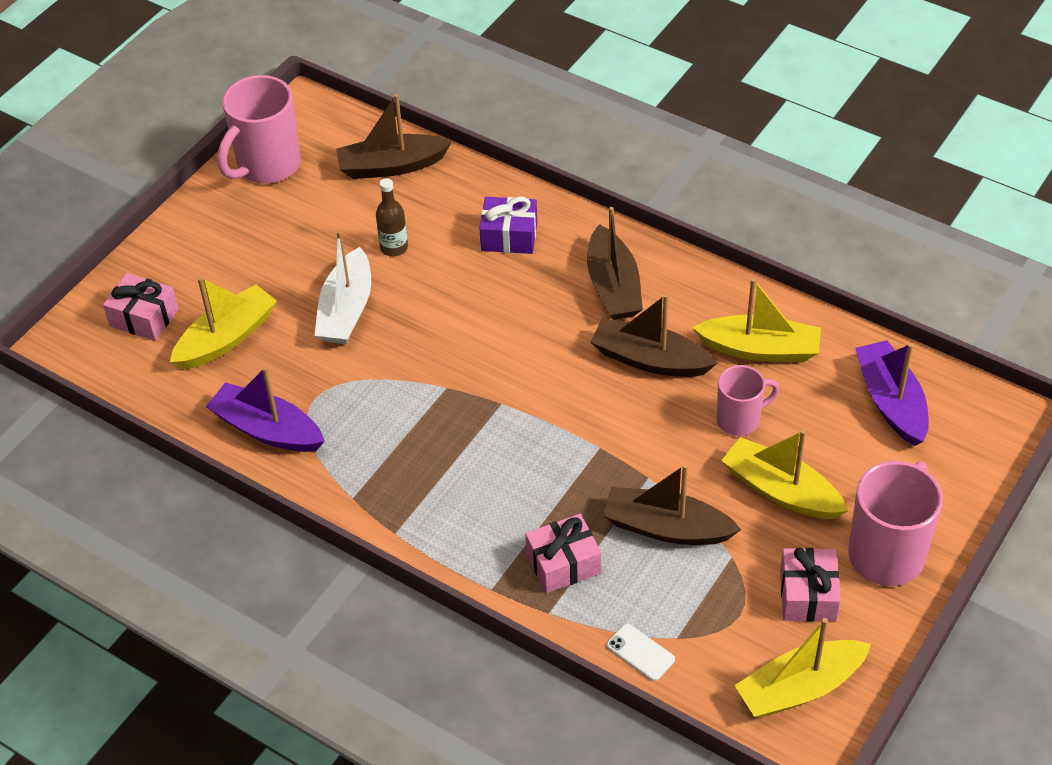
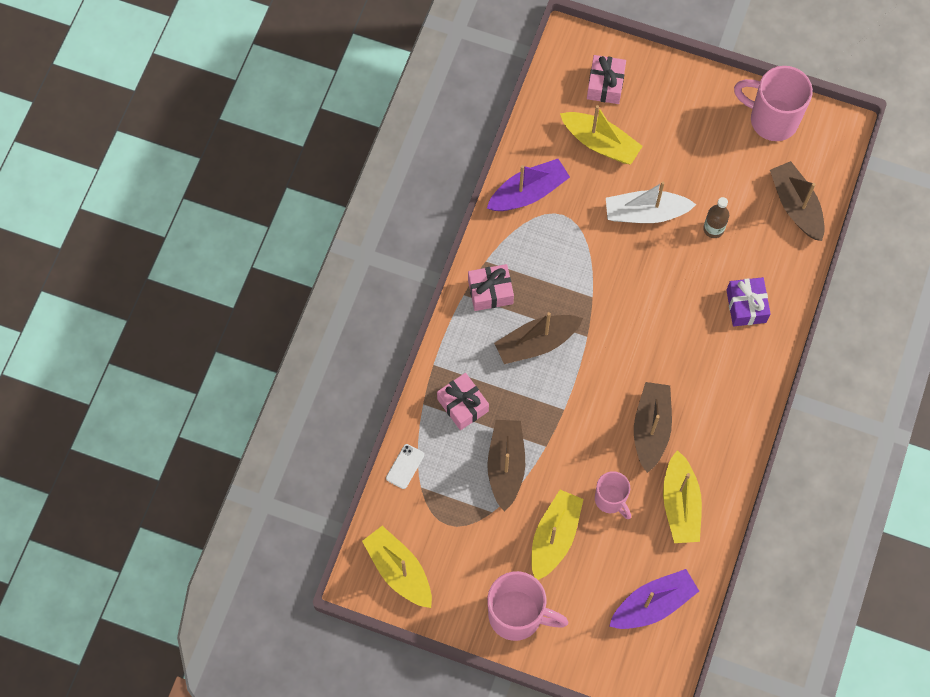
camera: 75 degrees right, 20 degrees up
(267, 429) = (528, 192): purple boat -> purple boat turned 45 degrees clockwise
(613, 286) = (715, 390): brown boat -> brown boat (536, 343)
(807, 595) = (472, 566): pink gift -> pink gift (490, 292)

